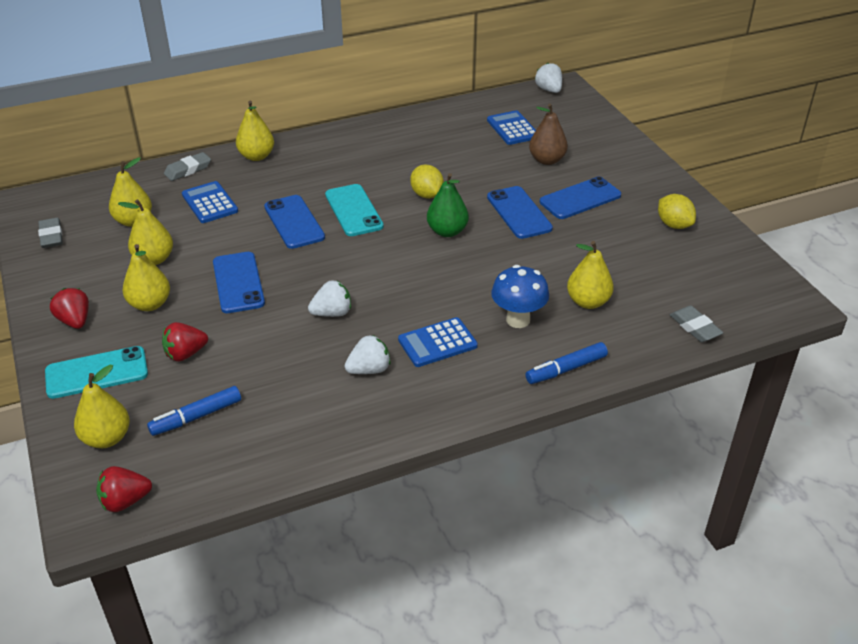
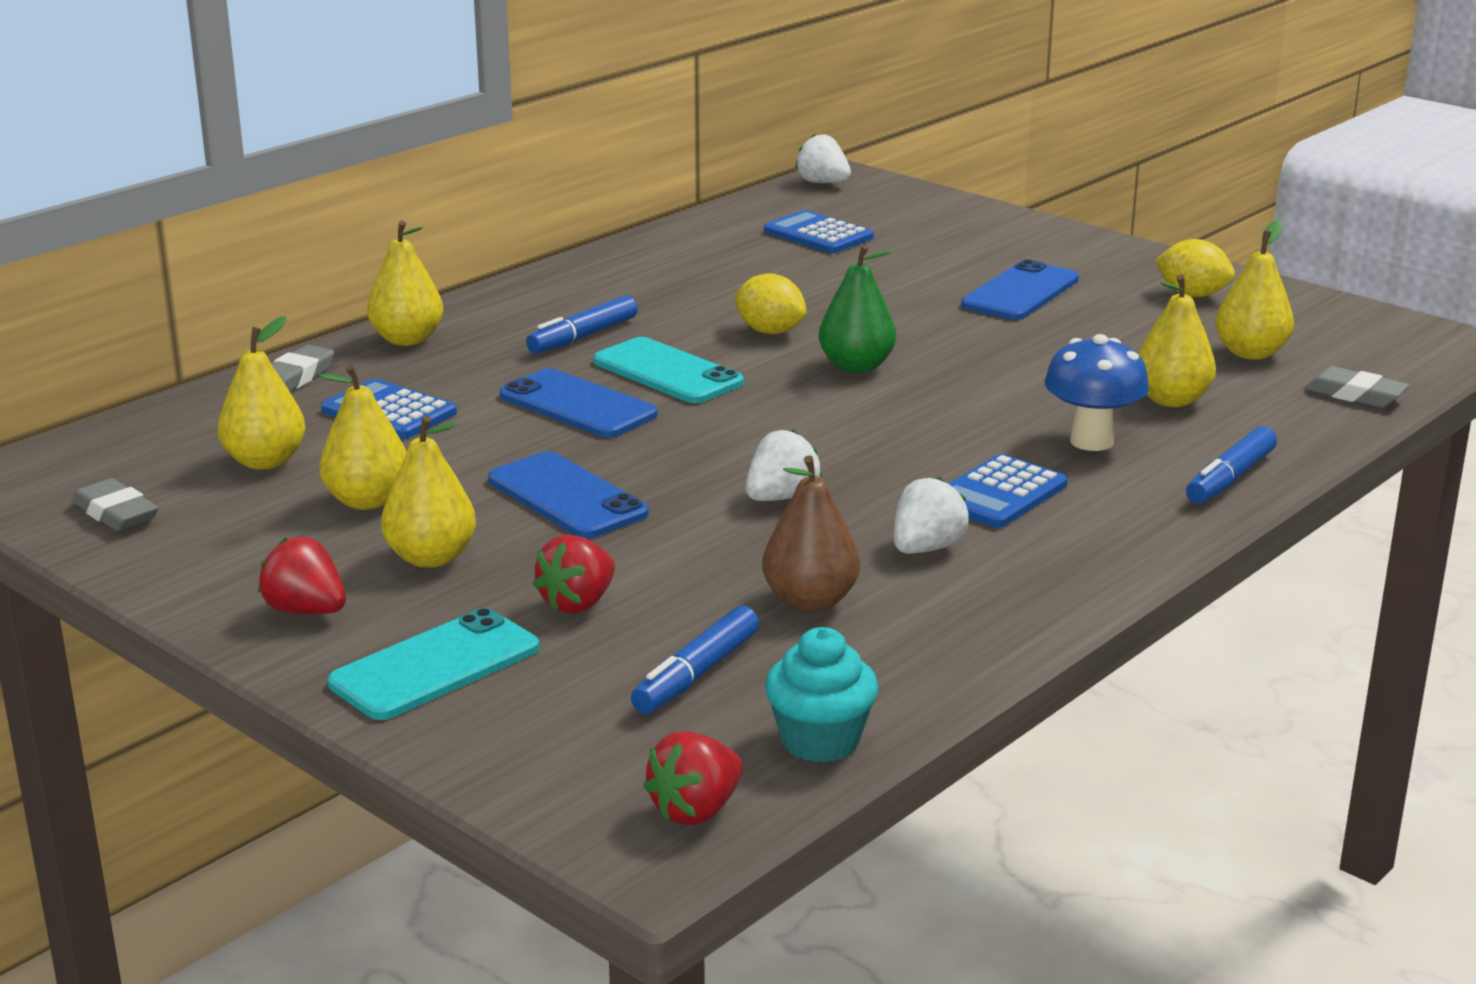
camera: 25 degrees left, 15 degrees down
(107, 438) = (560, 742): yellow pear -> yellow pear (1250, 353)
(212, 478) = (820, 741): none -> turquoise cupcake
(335, 175) = (583, 337): none -> blue marker
(519, 213) = (945, 325): blue phone -> none
(547, 160) = (916, 260): brown pear -> brown pear (810, 601)

